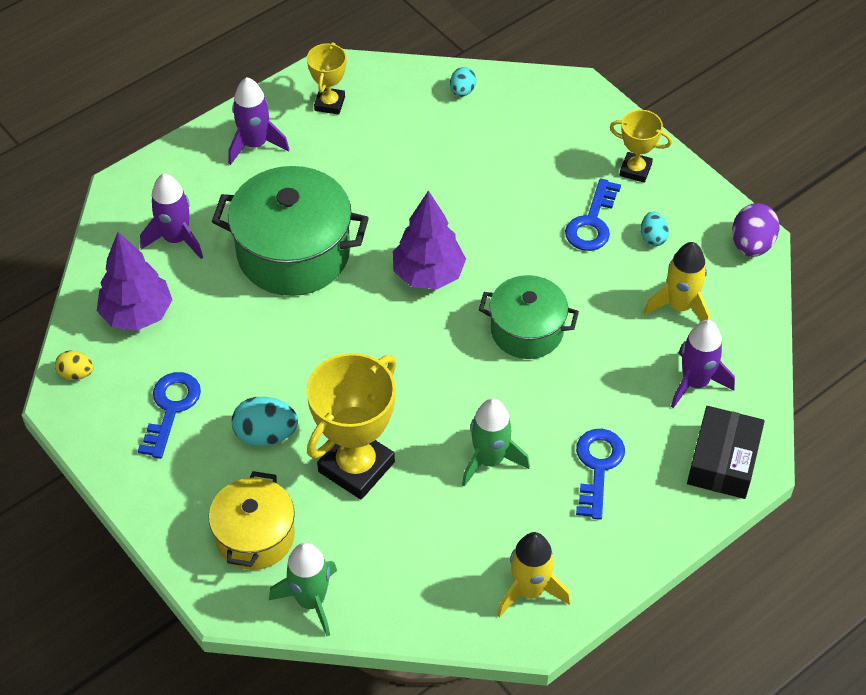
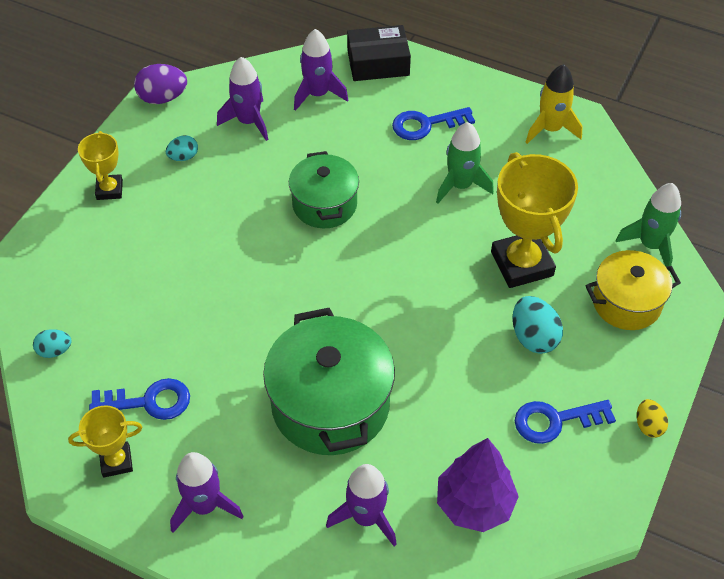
camera: 115 degrees left, 0 degrees up
(76, 374) = (570, 521): yellow egg -> yellow egg (648, 425)
(356, 467) = (522, 264): yellow trophy -> yellow trophy turned 60 degrees clockwise
(428, 274) = (301, 291): purple tree -> none
(592, 222) = (185, 200): blue key -> blue key (149, 401)
(680, 306) = (248, 121): yellow rocket -> purple rocket

